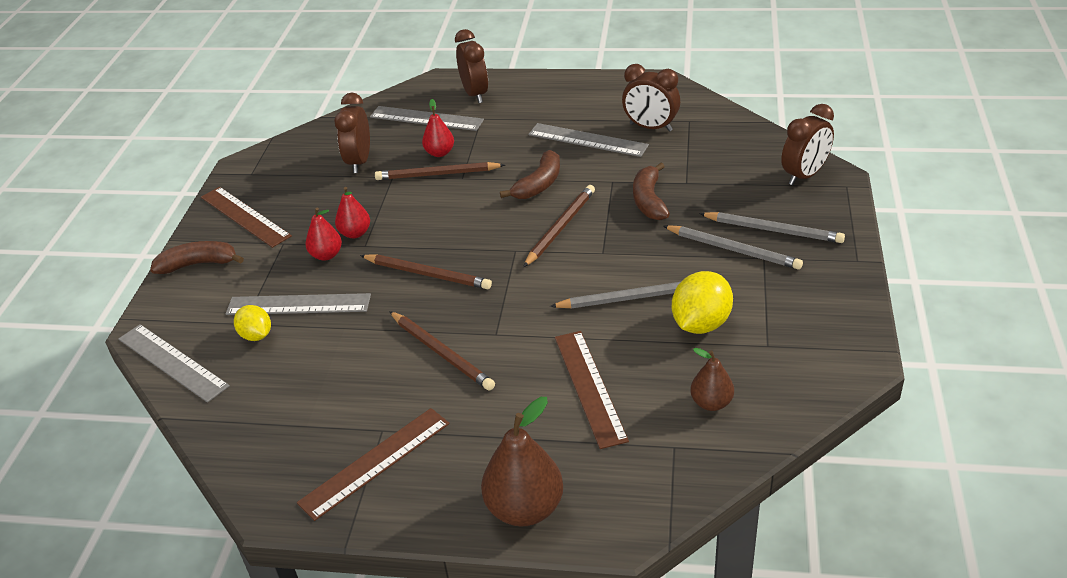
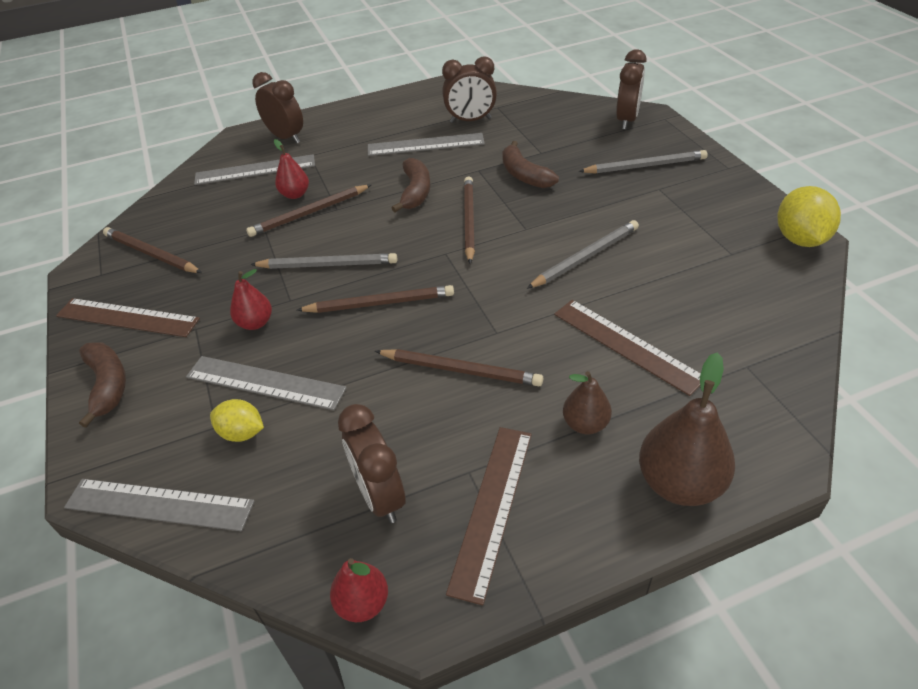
camera: 30 degrees left, 5 degrees up
(198, 264) = (108, 385): brown banana -> brown banana turned 105 degrees clockwise
(296, 169) = (151, 254): none -> brown pencil
(298, 304) = (265, 382): grey ruler -> grey ruler turned 45 degrees clockwise
(355, 233) = (269, 292): red pear -> red pear (363, 603)
(359, 162) = (217, 226): brown clock -> brown clock (380, 496)
(701, 324) = (664, 256): yellow lemon -> yellow lemon (800, 239)
(711, 403) = (738, 316): brown pear -> brown pear (585, 424)
(733, 249) = (630, 190): grey pencil -> grey pencil (328, 265)

